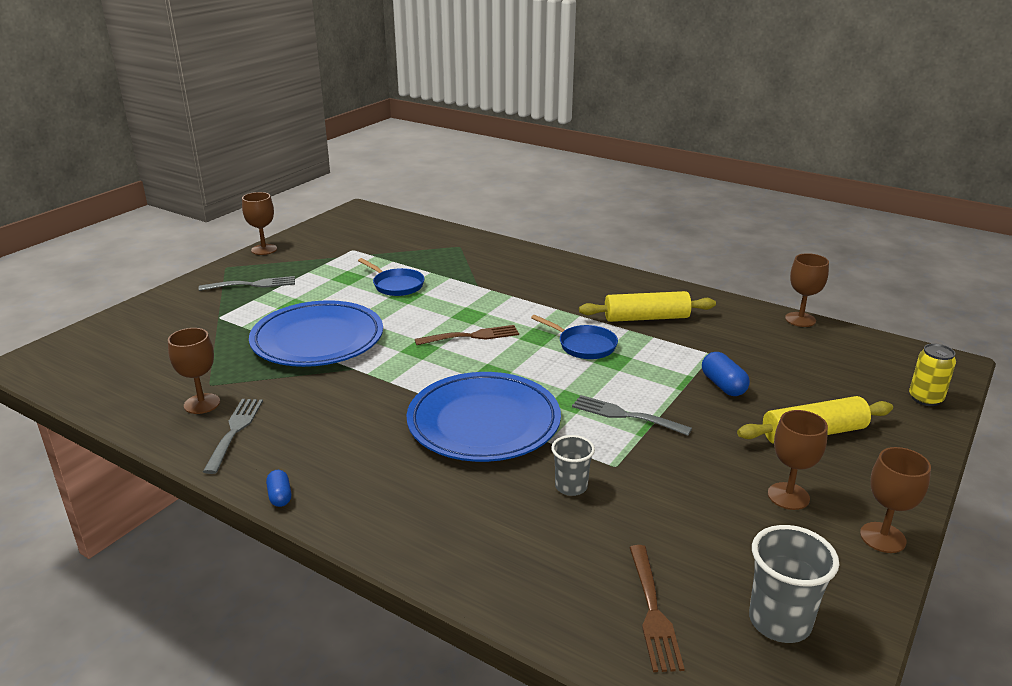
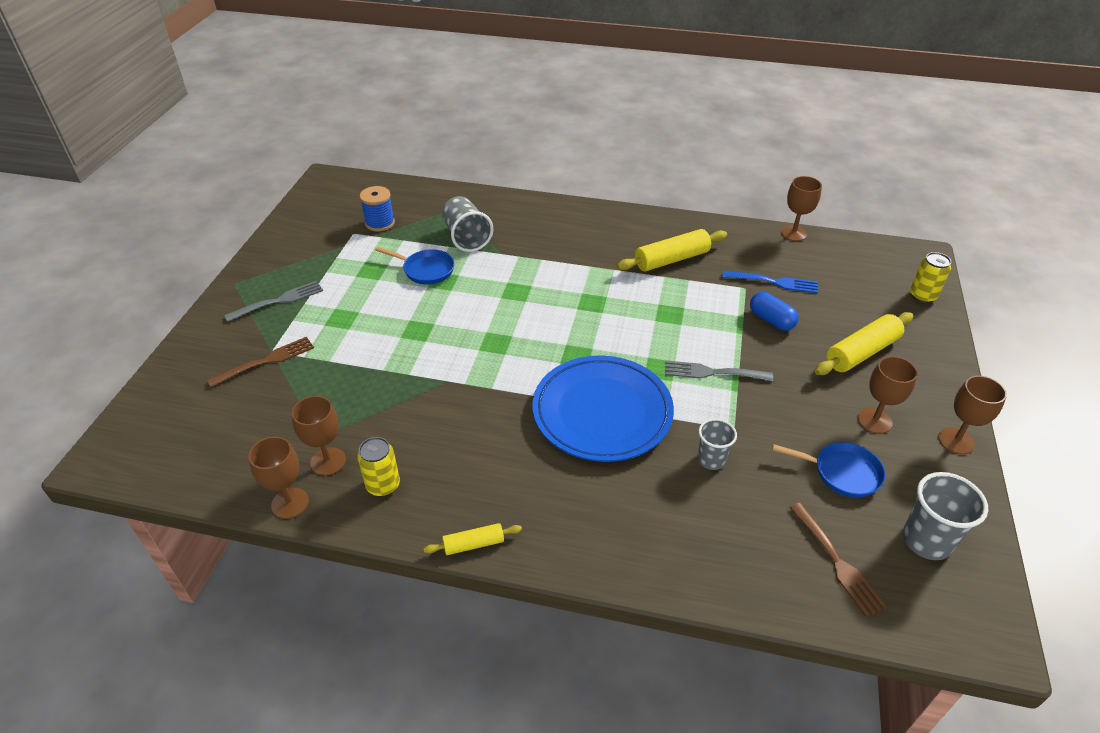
camera: 20 degrees left, 15 degrees up
(234, 432) = (383, 485): grey fork -> yellow can
(264, 249) = (260, 252): brown goblet -> brown goblet (290, 503)
(280, 496) = (473, 544): blue capsule -> yellow rolling pin
(317, 340) = (392, 355): blue plate -> none
(381, 246) = (380, 223): none -> blue spool
(452, 268) = (466, 237): none -> grey cup
(471, 336) = (533, 317): brown fork -> brown fork (265, 361)
(584, 345) = (637, 303): blue pan -> blue pan (842, 473)
(748, 355) = (773, 282): none -> blue fork

